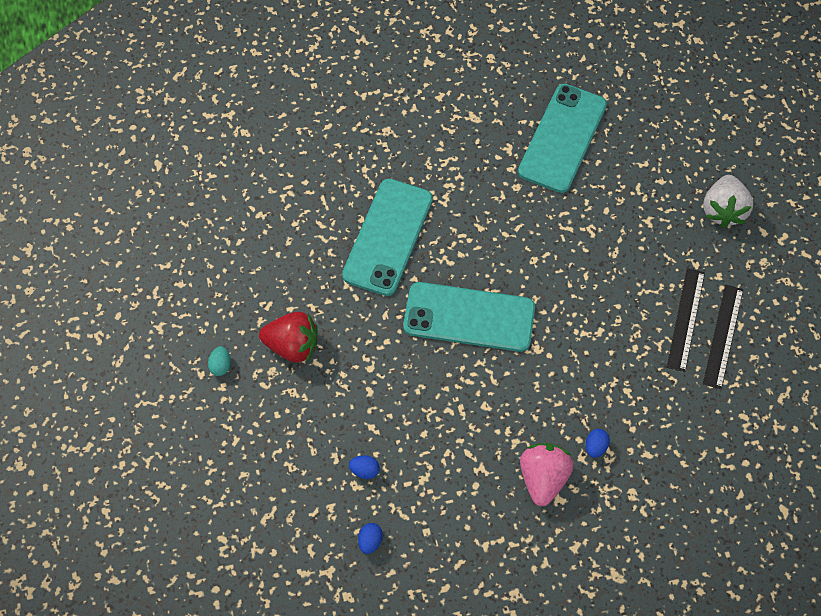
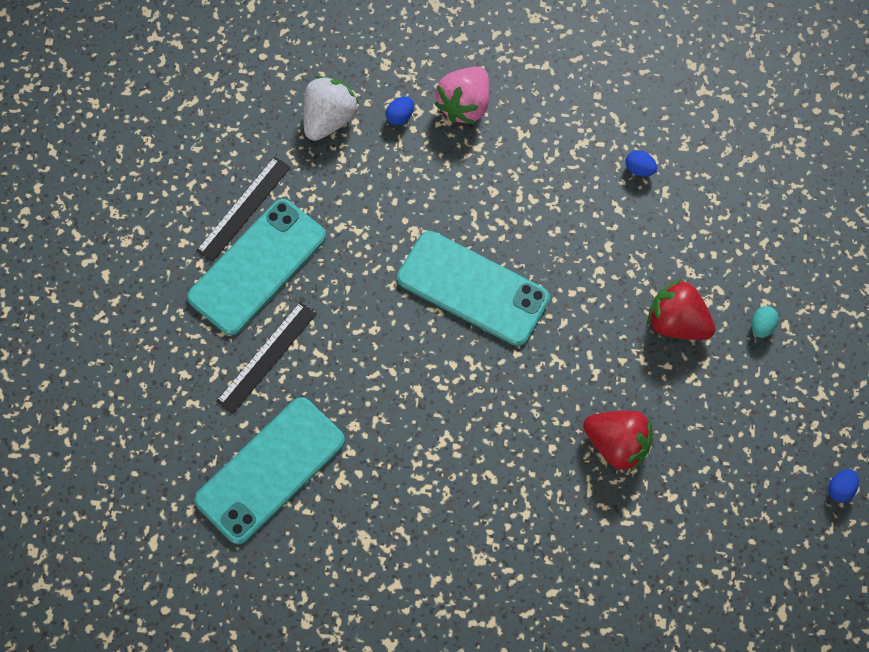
camera: 160 degrees left, 5 degrees up
(312, 237) = (617, 444): none -> red strawberry
(370, 541) = (655, 104): blue egg -> blue egg (840, 489)
(388, 237) = (528, 414): turquoise phone -> turquoise phone (257, 267)
(723, 210) = (135, 314): white strawberry -> white strawberry (329, 119)
(723, 336) = (215, 178): black ruler -> black ruler (267, 357)

